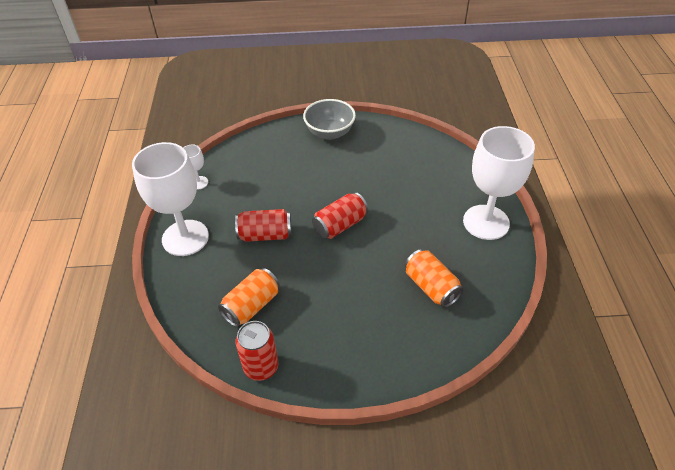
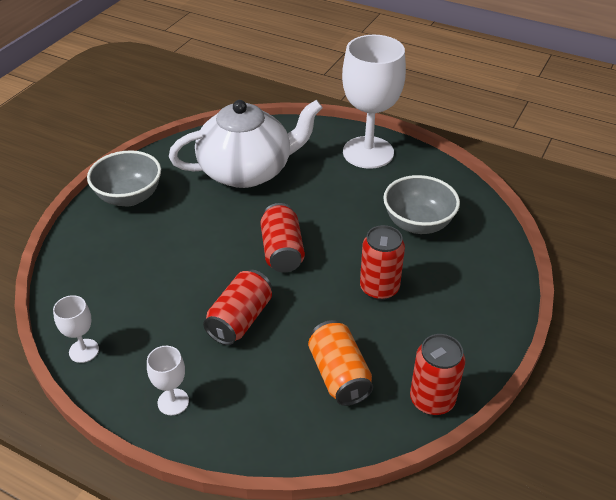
camera: 60 degrees left, 5 degrees down
(185, 238) = (173, 402): white goblet -> white goblet, size x0.44
(344, 293) = (379, 288): none -> red can
(402, 170) = (247, 171): none -> white teapot
(431, 287) = (418, 223): orange can -> grey bowl

